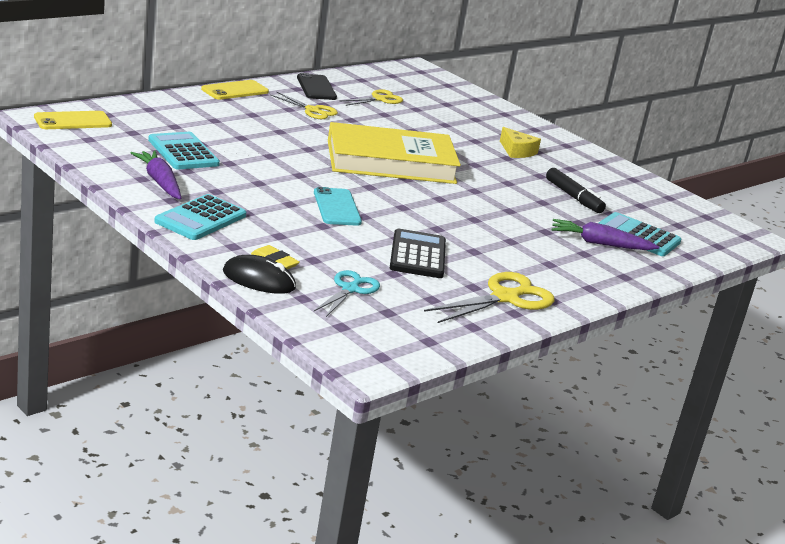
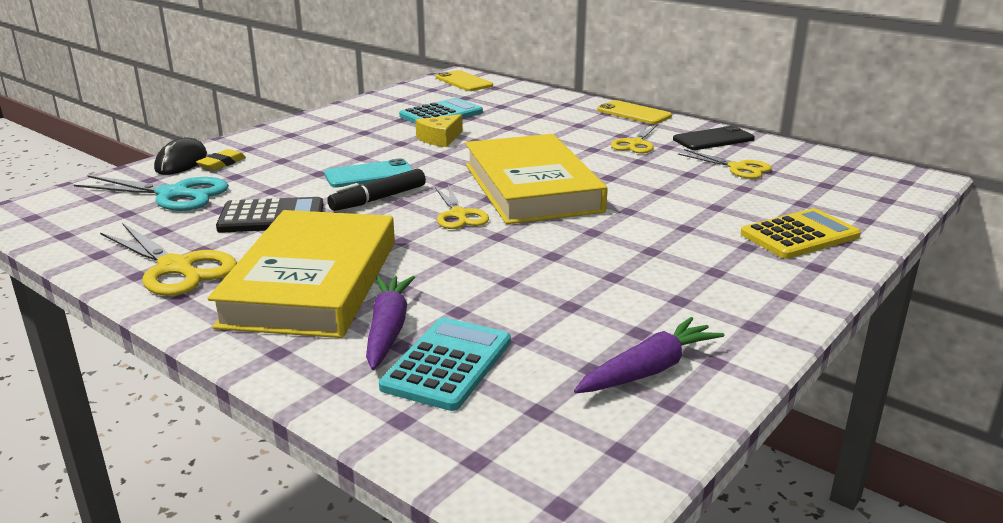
camera: 85 degrees right, 0 degrees up
(159, 182) = (364, 115): purple carrot -> purple carrot (649, 370)
(201, 219) = (297, 133): turquoise calculator -> none
(350, 289) = (173, 194): turquoise scissors -> turquoise scissors, size x1.55
(435, 194) = (459, 215): none -> yellow scissors
(494, 119) = (799, 235): none -> yellow calculator
(517, 151) = (690, 256): yellow cheese -> yellow cheese (440, 139)
(536, 255) = (312, 282): none -> yellow book
(573, 197) = (555, 305): black marker -> black marker (378, 199)

